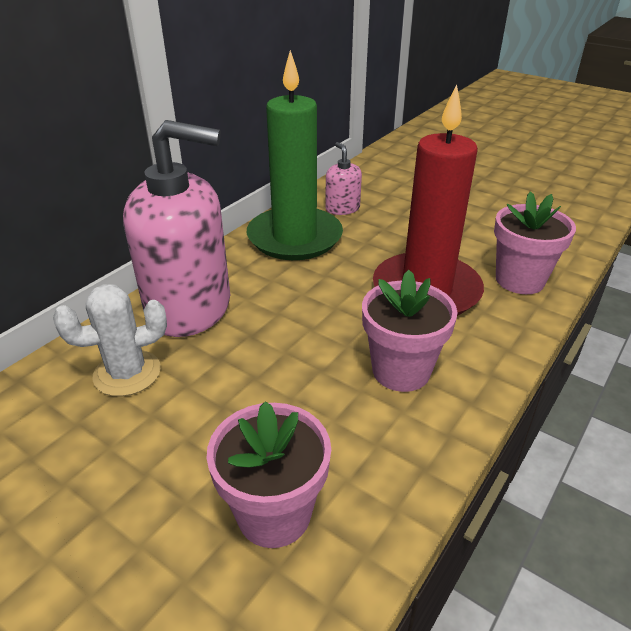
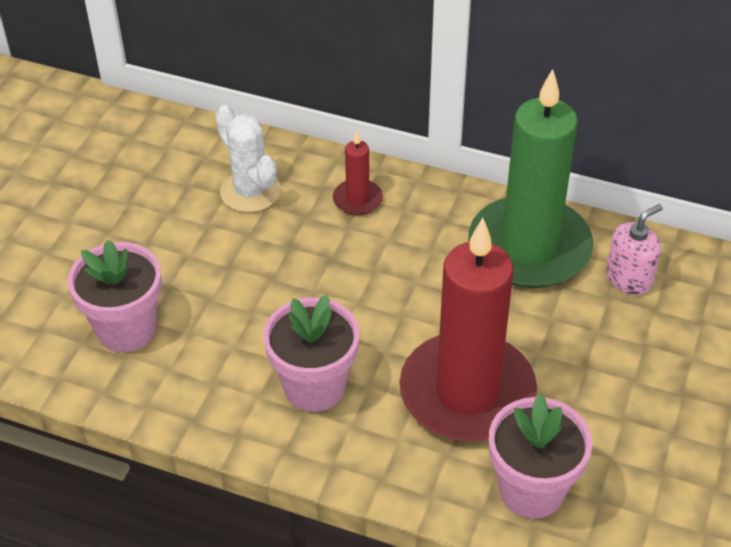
camera: 75 degrees right, 10 degrees up
(189, 307) = (357, 200): pink soap dispenser -> red candle

